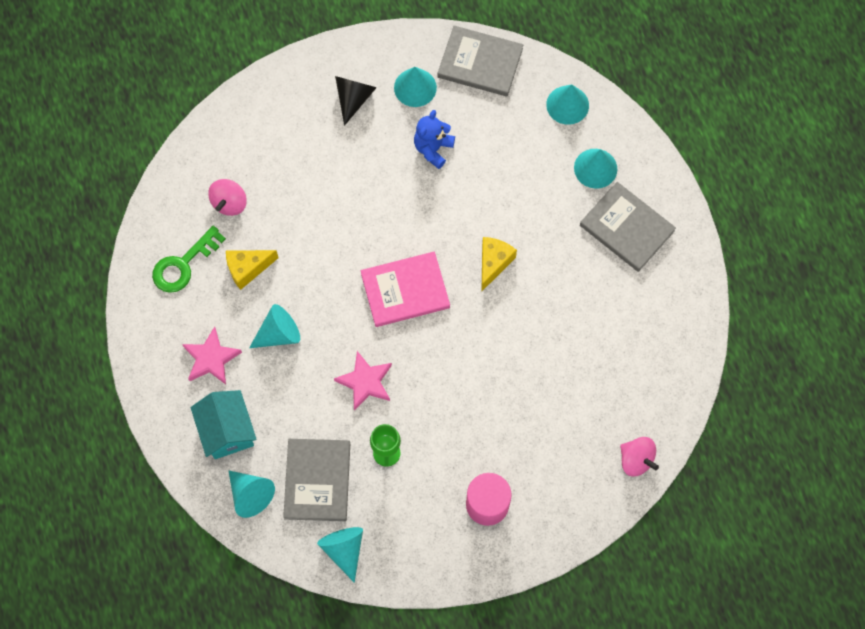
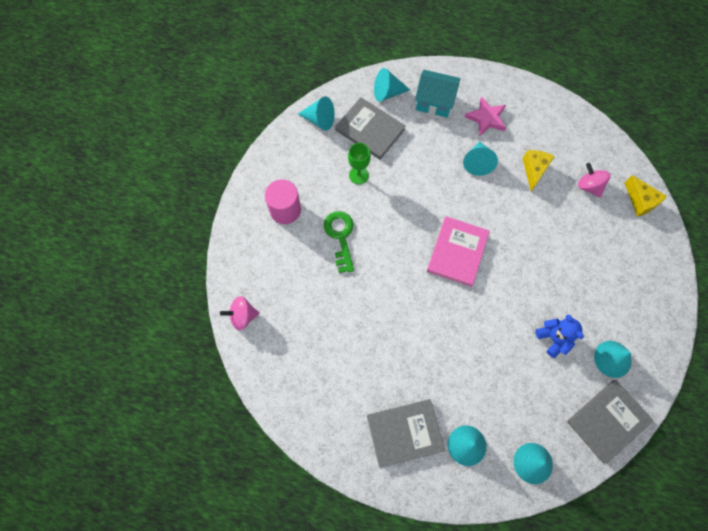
camera: 125 degrees right, 0 degrees up
(183, 264) = (560, 137): green key -> green key (340, 236)
(354, 98) = (627, 311): black cone -> none
(365, 382) = (412, 191): pink star -> none
(493, 263) = (439, 320): yellow cheese -> yellow cheese (640, 201)

